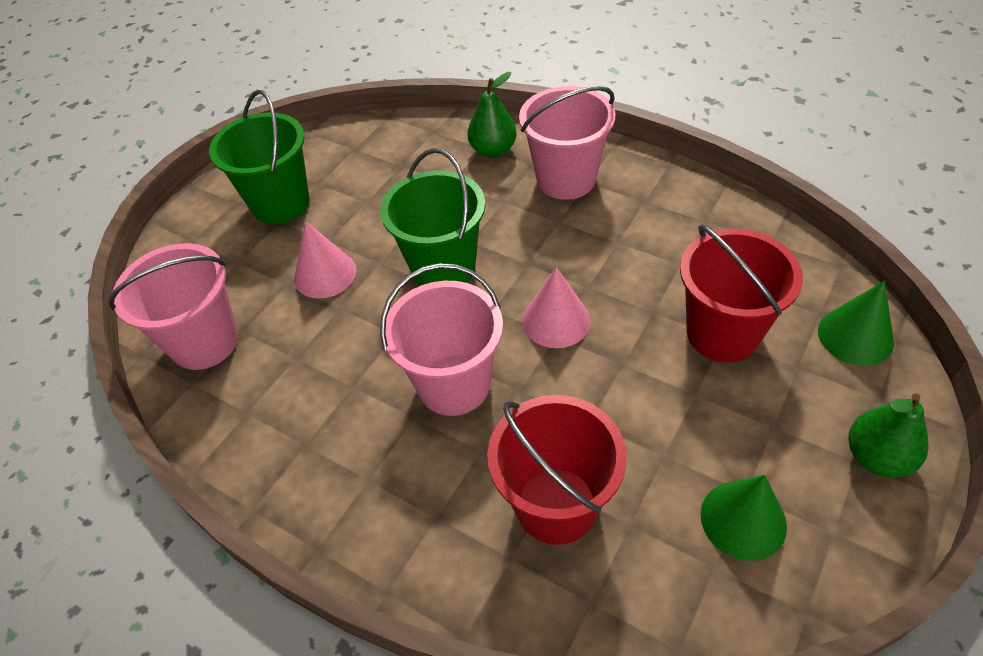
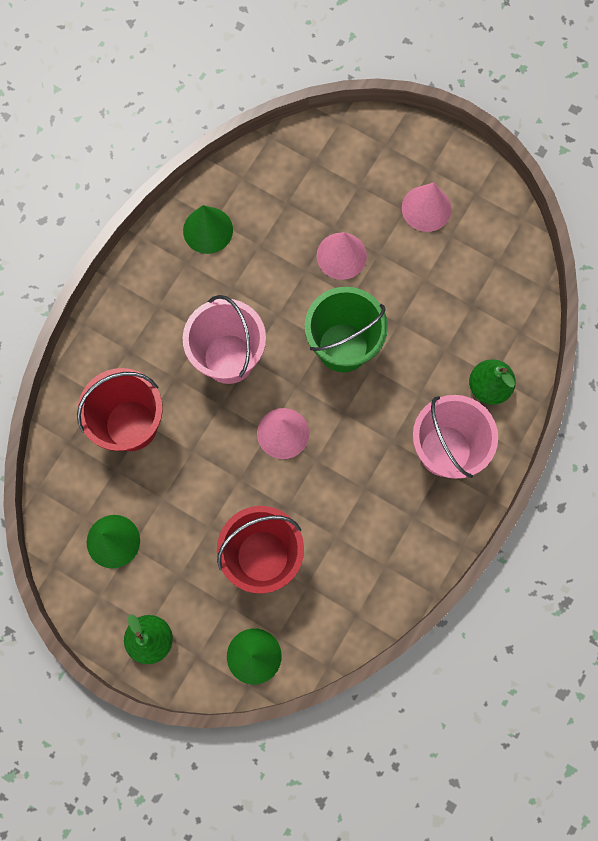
camera: 85 degrees right, 25 degrees up
(205, 342) = (278, 179): pink bucket -> none
(260, 420) = (208, 230): none -> green cone
(281, 203) = (426, 208): green bucket -> pink cone

